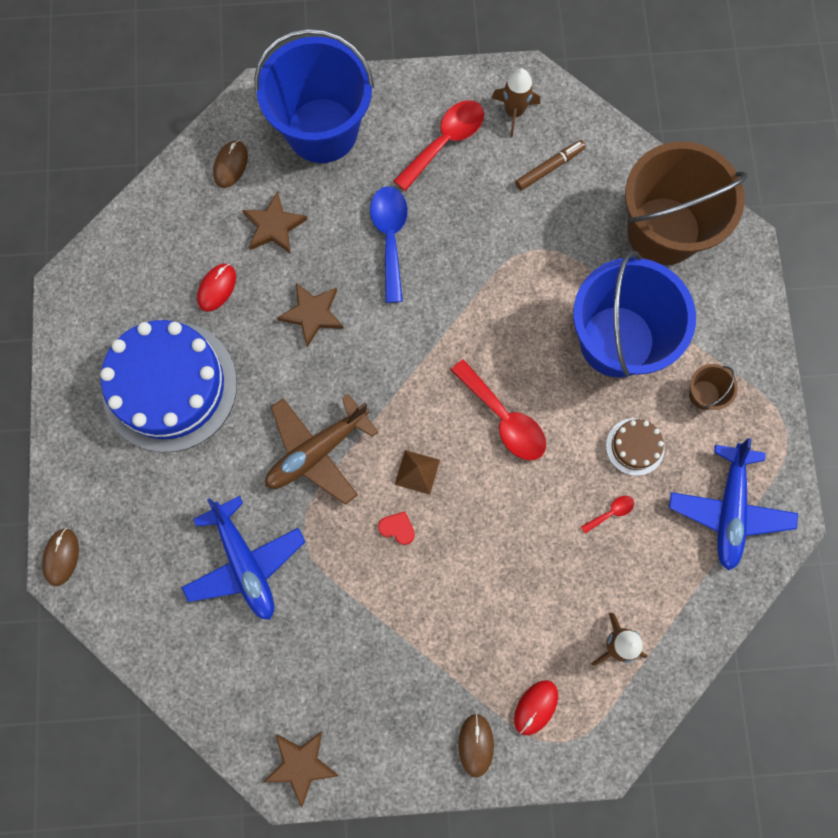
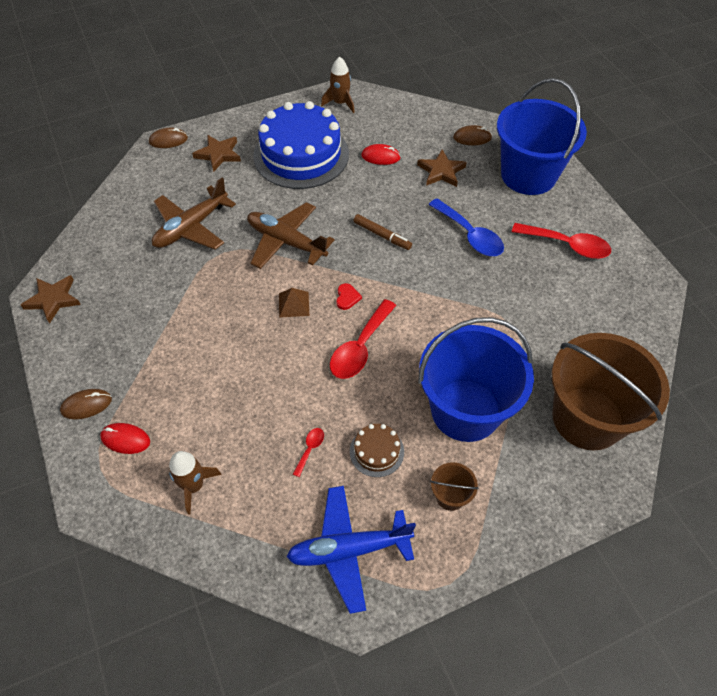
camera: 70 degrees right, 20 degrees down
(245, 563) = (191, 227): blue plane -> brown plane
(312, 314) = (387, 210): brown star -> brown star (218, 154)
(390, 237) = (470, 235): blue spoon -> blue spoon turned 75 degrees clockwise
(397, 528) = (245, 305): red heart -> red heart (347, 297)
(514, 112) = (621, 281): brown rocket -> brown rocket (340, 103)
(549, 168) = (590, 317): brown marker -> brown marker (382, 235)
(611, 512) = (310, 449): red spoon -> red spoon turned 105 degrees counterclockwise

